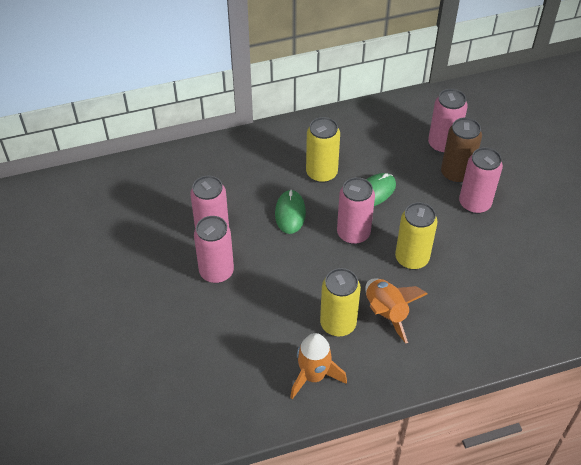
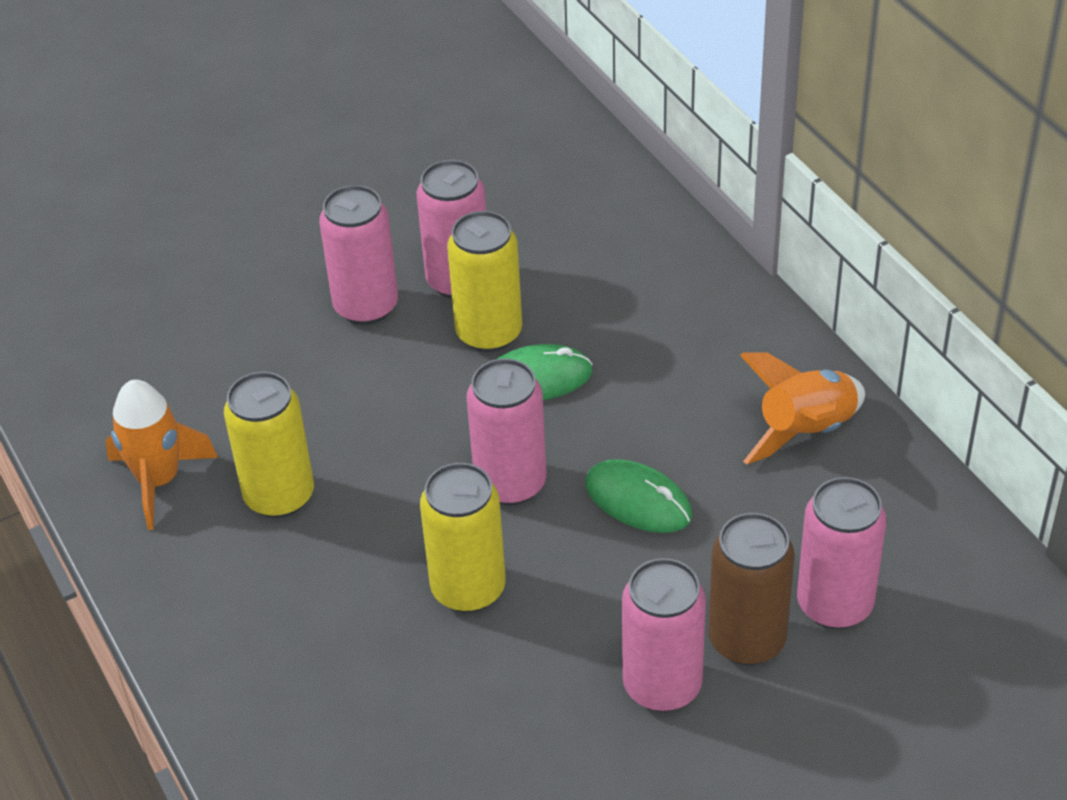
camera: 80 degrees right, 5 degrees down
(321, 173) = (663, 406): yellow can -> yellow can (489, 333)
(386, 313) = (319, 565): orange rocket -> orange rocket (806, 431)

